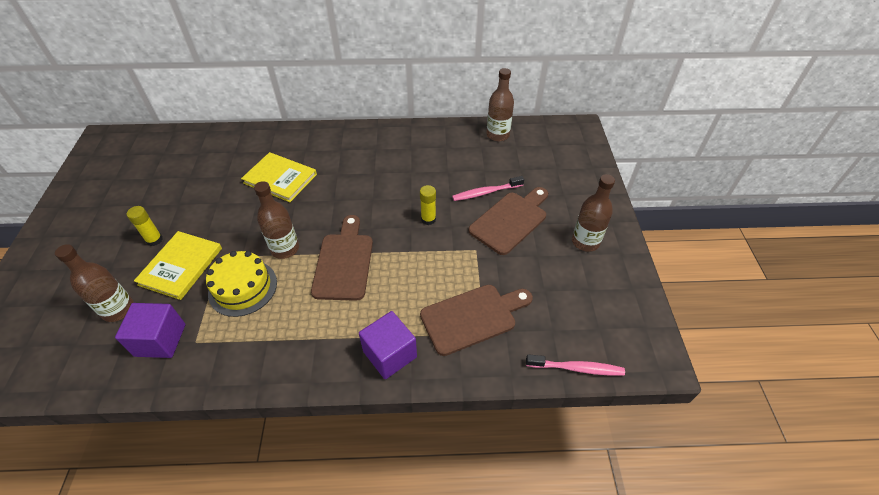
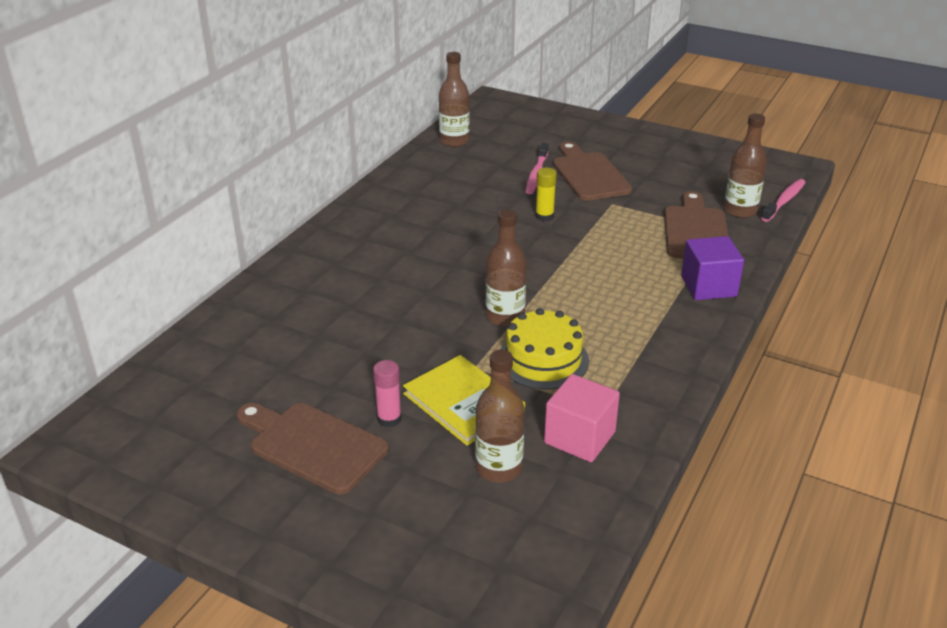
camera: 60 degrees left, 15 degrees down
(154, 240) = (389, 419): yellow glue stick -> pink glue stick
(160, 340) = (579, 437): purple cube -> pink cube
(280, 179) = (372, 294): yellow book -> none
(344, 262) = (562, 282): brown cutting board -> brown cutting board (313, 445)
(585, 242) = (649, 150): brown bottle -> brown bottle (740, 210)

